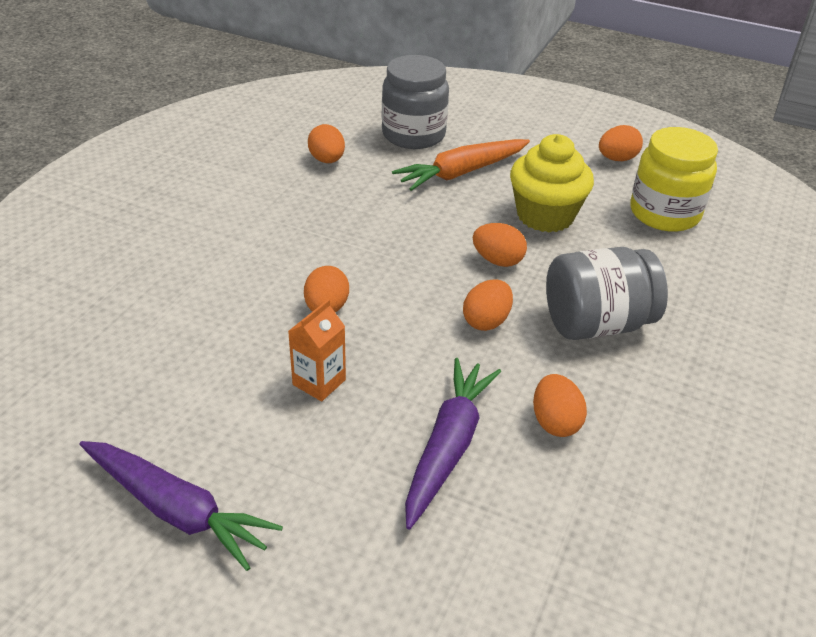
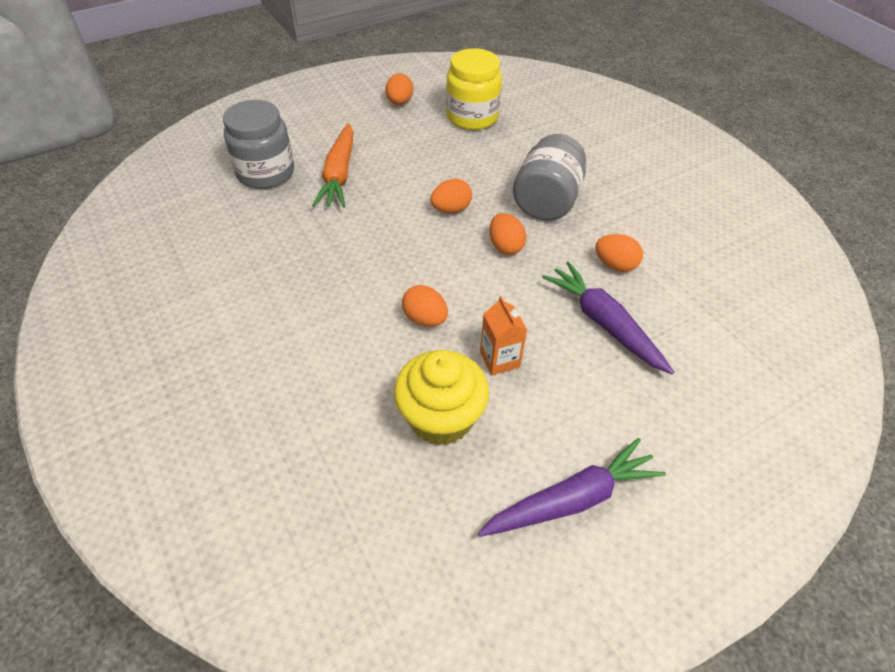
camera: 55 degrees left, 10 degrees up
(327, 160) = (244, 233): orange egg -> none
(545, 216) = (426, 164): yellow cupcake -> yellow cupcake (441, 418)

